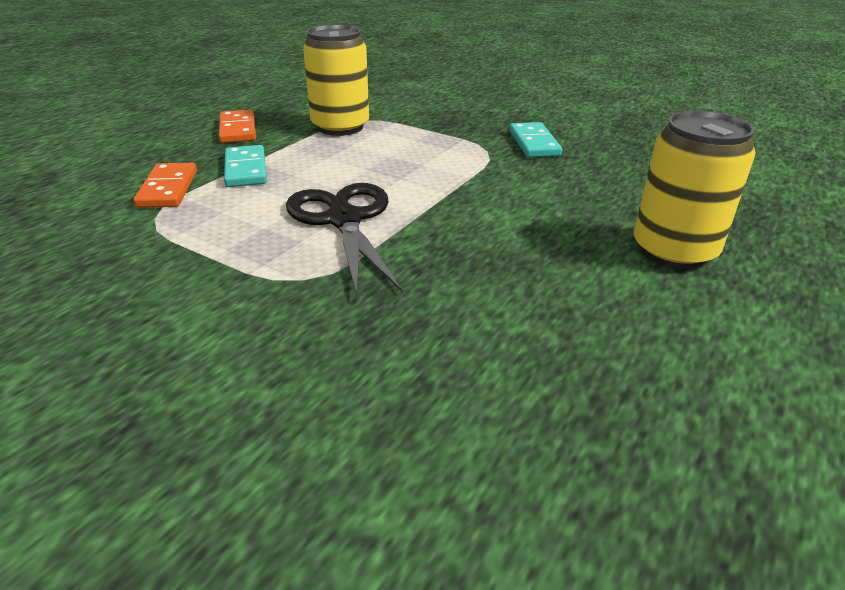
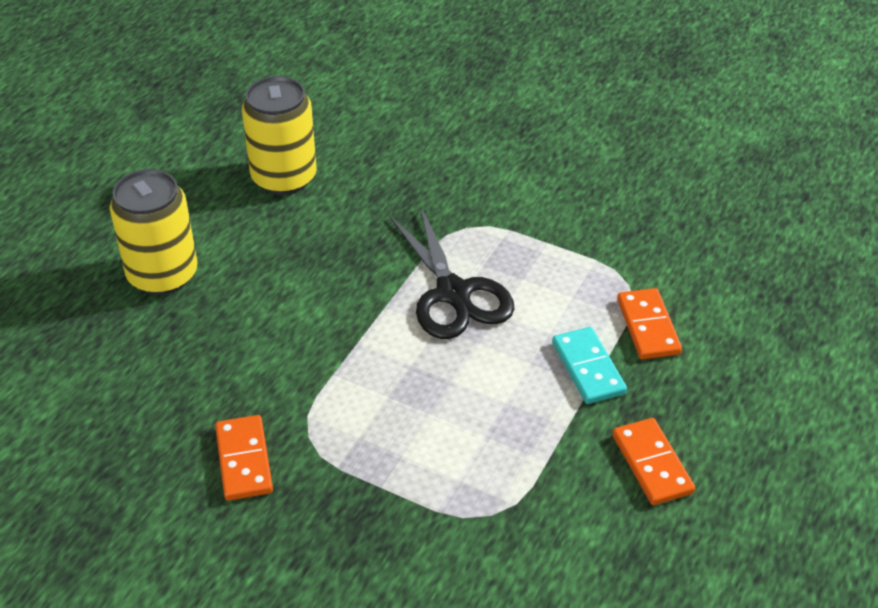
camera: 175 degrees right, 10 degrees up
(340, 127) = (514, 485): yellow can -> yellow can (284, 178)
(533, 143) = (244, 460): turquoise domino -> orange domino

